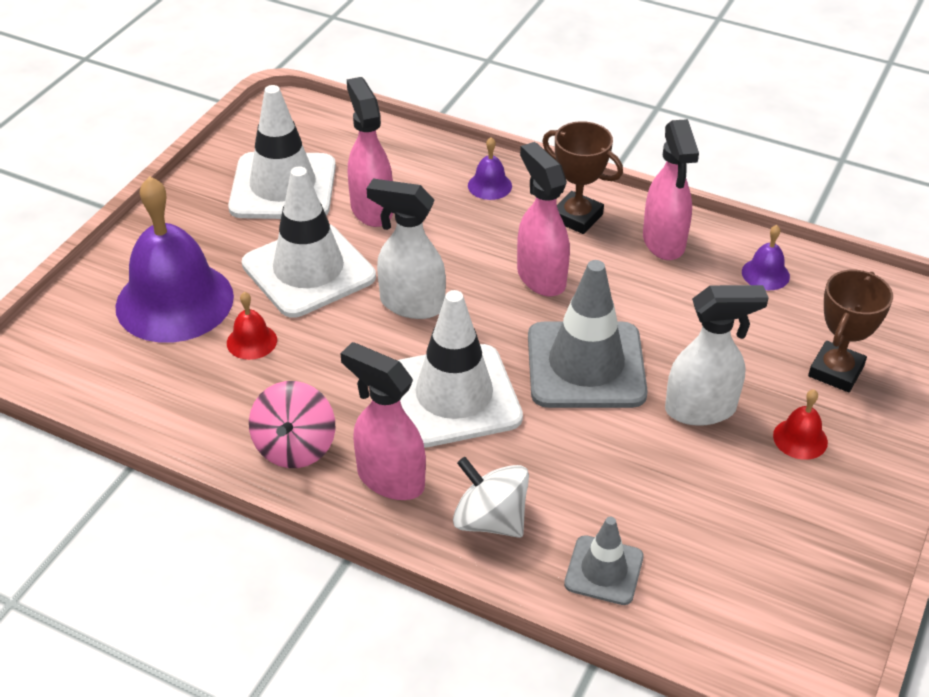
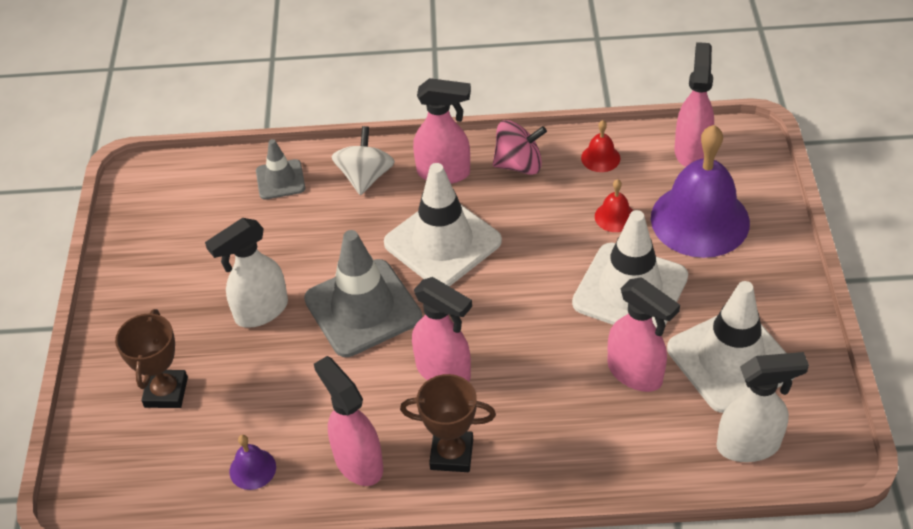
camera: 155 degrees right, 5 degrees up
(96, 373) = (691, 151): none -> pink spray bottle
(295, 447) = (519, 165): pink spinning top -> pink spinning top turned 105 degrees clockwise
(411, 304) = (528, 298): white spray bottle -> white spray bottle (749, 445)
(489, 185) = (555, 454): purple bell -> none
(490, 520) = (365, 177): white spinning top -> white spinning top turned 90 degrees counterclockwise
(800, 438) = (180, 321): red bell -> red bell (600, 158)

